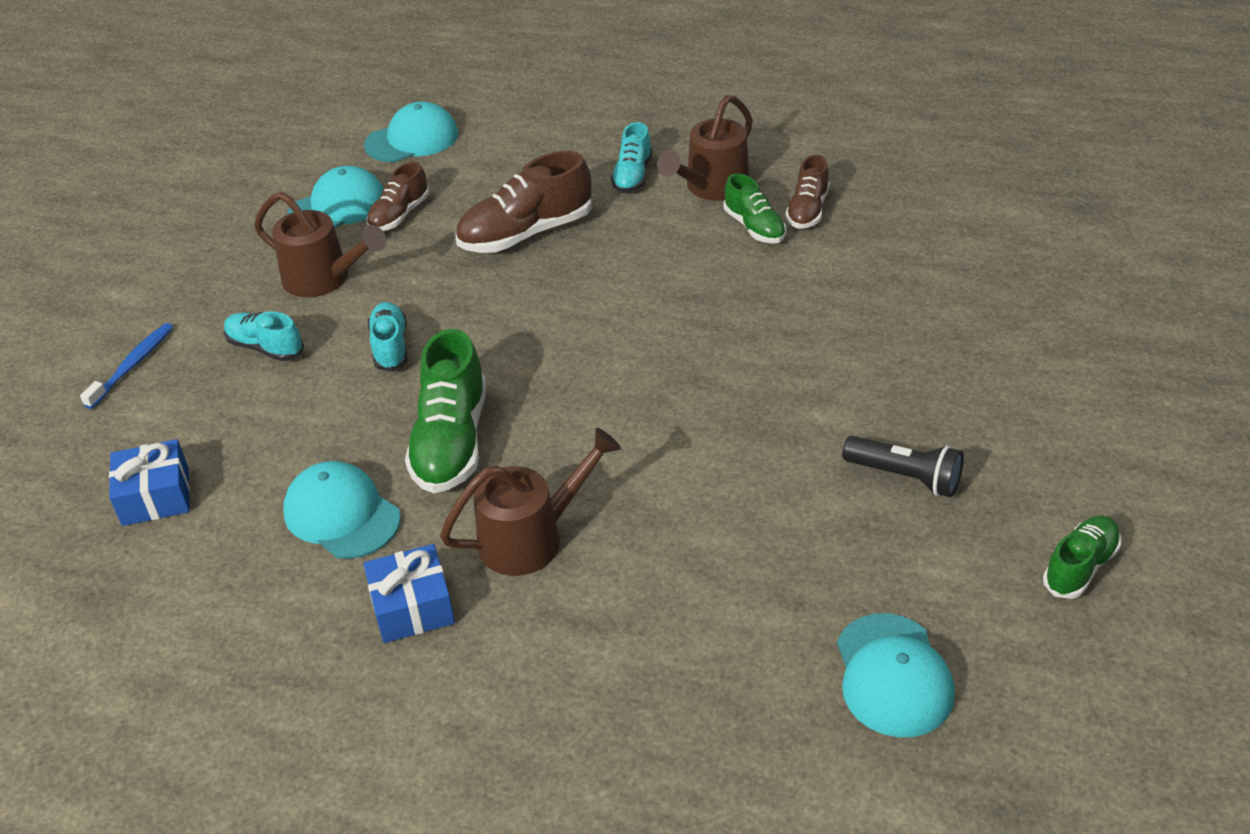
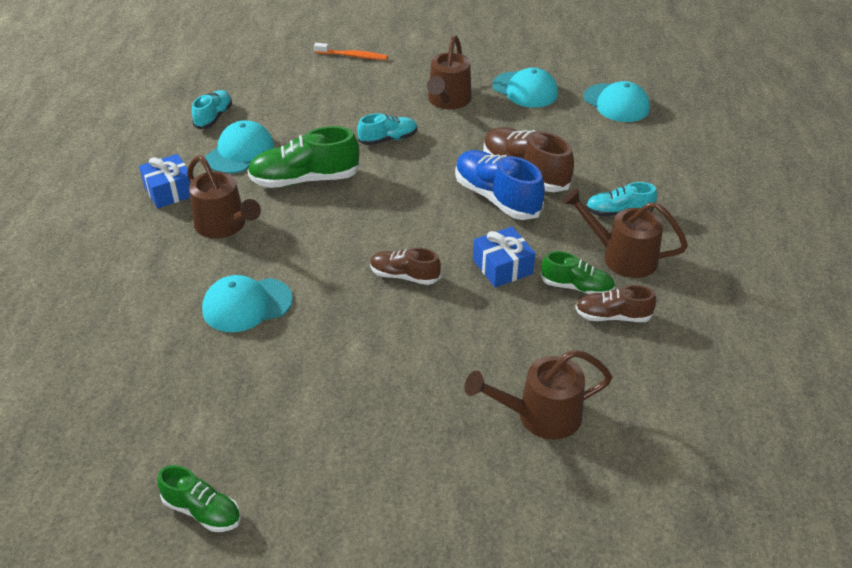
camera: 75 degrees right, 0 degrees up
(132, 365) = (353, 56): blue toothbrush -> orange toothbrush
(155, 496) = (250, 89): blue gift -> blue gift (502, 267)
(265, 348) = (377, 95): turquoise shoe -> turquoise shoe (213, 117)
(399, 215) = (525, 115): brown shoe -> brown shoe (404, 276)
(569, 263) = (496, 198): none -> blue shoe
(754, 227) = (576, 287): green shoe -> green shoe turned 120 degrees counterclockwise
(893, 675) = (104, 404): turquoise cap -> turquoise cap (247, 305)
(905, 477) = (293, 399): black flashlight -> none
(949, 284) = (539, 416): none -> brown watering can

